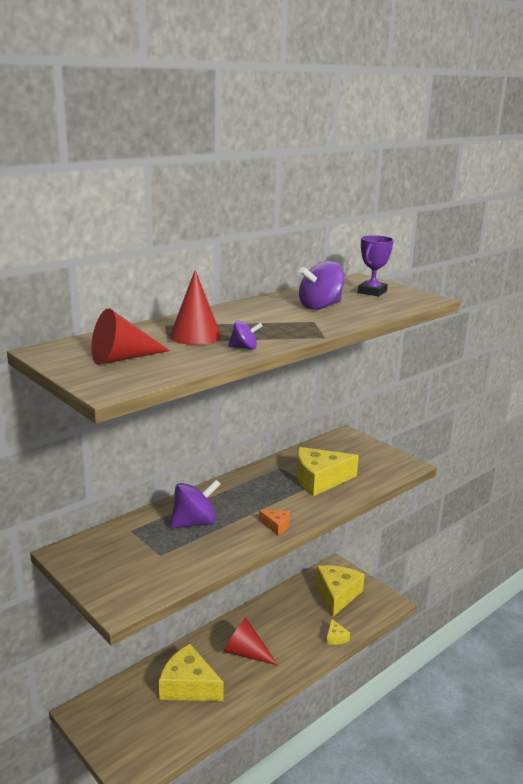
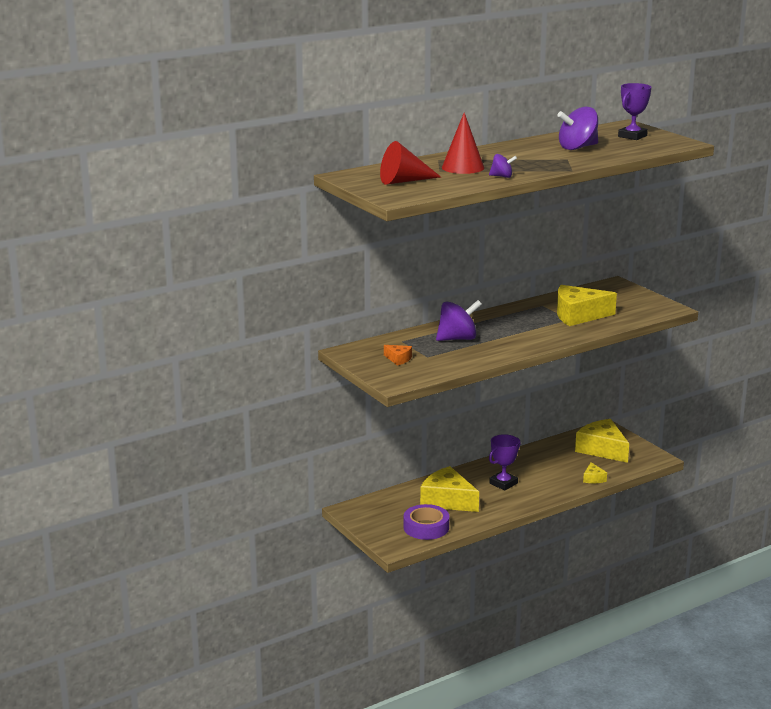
camera: 10 degrees right, 0 degrees up
(166, 734) = (426, 527): none -> purple tape
(246, 653) = (503, 483): red cone -> purple trophy
(276, 526) = (530, 343): orange cheese -> orange cheese (398, 359)
(337, 595) = (602, 449): yellow cheese -> yellow cheese turned 60 degrees counterclockwise

